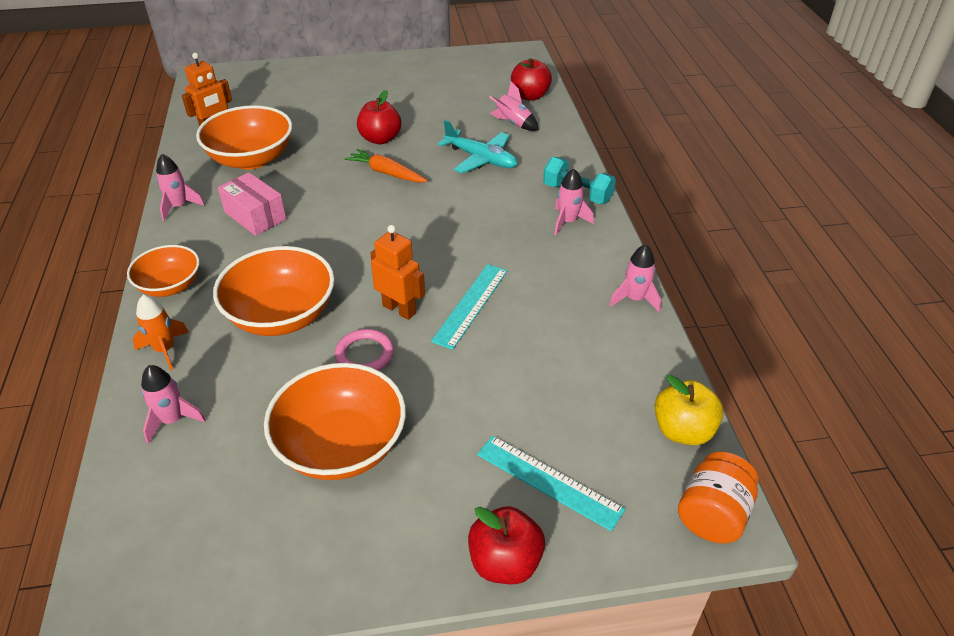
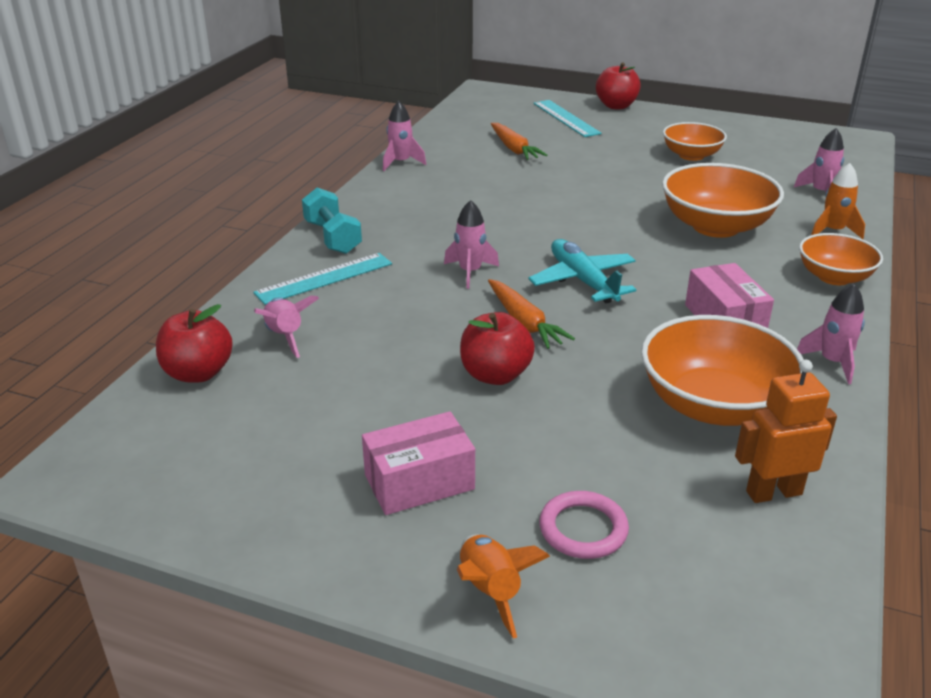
camera: 150 degrees left, 10 degrees down
(324, 70) = (490, 591): none -> orange rocket
(341, 446) = (691, 155): orange bowl -> orange bowl, size x0.62
(364, 354) = (650, 188): pink ring -> pink ring (583, 529)
(378, 89) = (419, 482): none -> pink box
(399, 309) = (602, 204): orange robot -> none
(471, 305) = (537, 191): turquoise ruler -> turquoise ruler (324, 278)
(481, 159) = (388, 303): turquoise plane -> turquoise plane (583, 281)
(551, 372) = (514, 149): none -> orange carrot
(568, 222) = (378, 219): pink rocket -> pink rocket (470, 272)
(683, 430) = (462, 114): yellow apple -> none
(712, 514) = (488, 93): orange jar -> none

